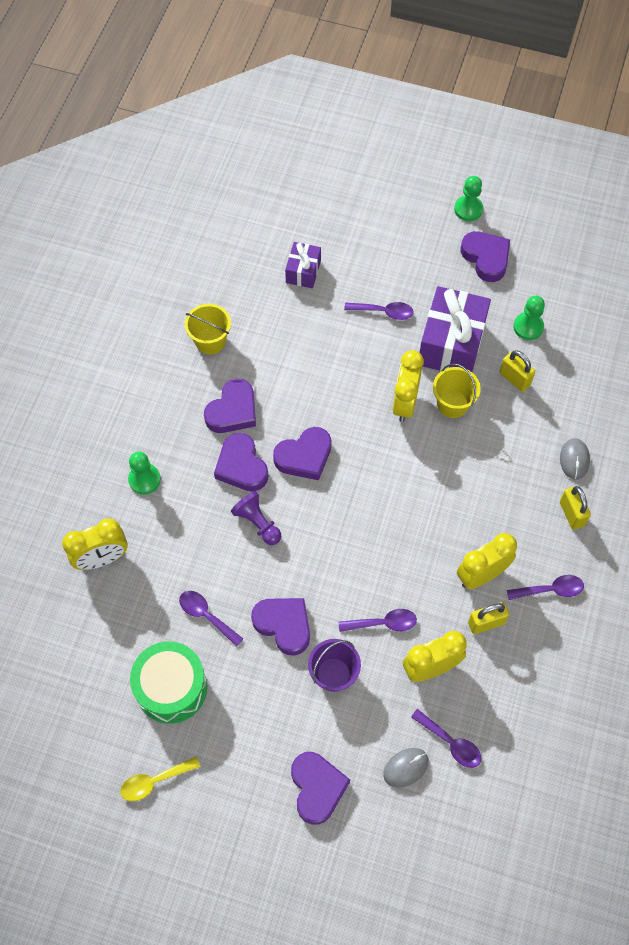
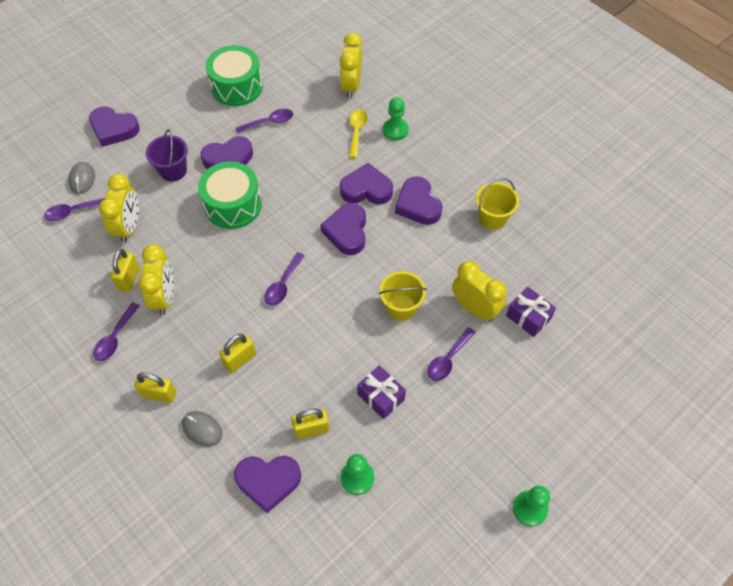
camera: 120 degrees right, 5 degrees down
(154, 781) = (188, 58): yellow spoon -> yellow spoon (357, 131)
(257, 523) = (314, 179): purple pawn -> none
(339, 582) = (233, 205): none -> green drum
(383, 623) = (182, 216): purple spoon -> purple spoon (283, 285)
(405, 403) = (346, 326): yellow clock -> yellow clock (474, 309)
(451, 344) = (381, 397): purple gift -> purple gift, size x0.53
(452, 404) = (321, 362): yellow bucket -> yellow bucket (401, 307)
(486, 258) = (459, 488): purple heart -> purple heart (268, 481)
(495, 469) = (240, 359): none -> yellow padlock

